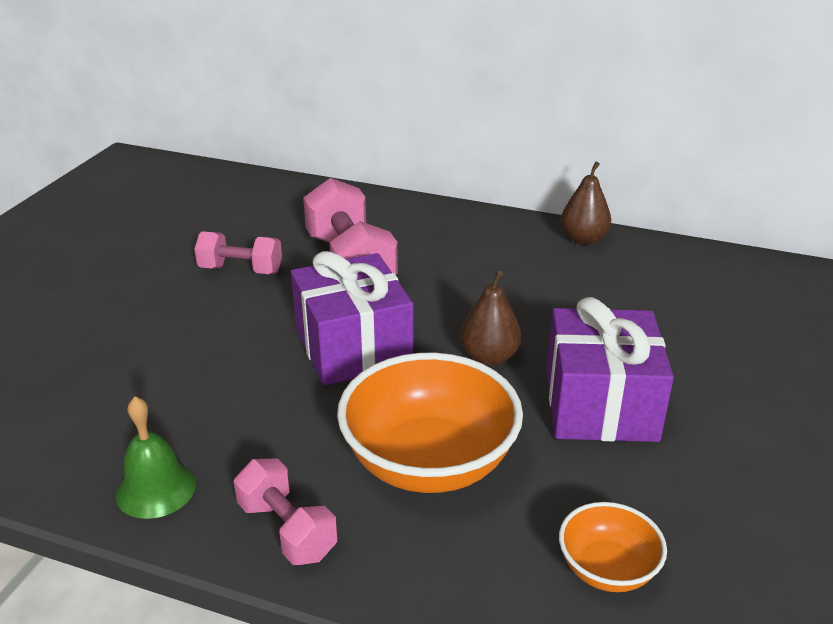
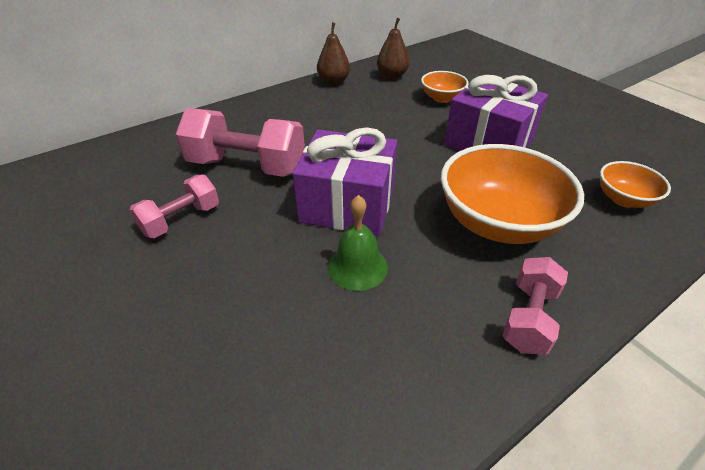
camera: 55 degrees left, 10 degrees up
(156, 489) = (433, 384): green bell -> green bell (357, 267)
(287, 530) = (529, 317): pink dumbbell -> pink dumbbell turned 60 degrees counterclockwise
(489, 357) = (413, 158): brown pear -> brown pear (392, 76)
(664, 329) = (442, 98): none -> orange bowl

